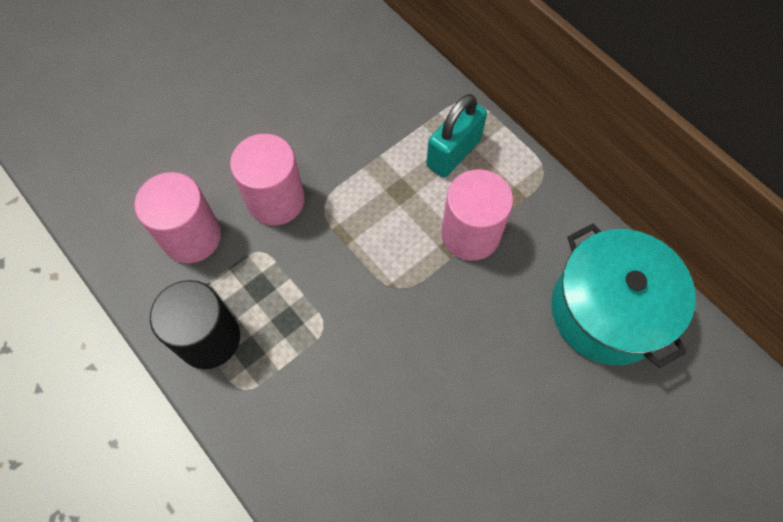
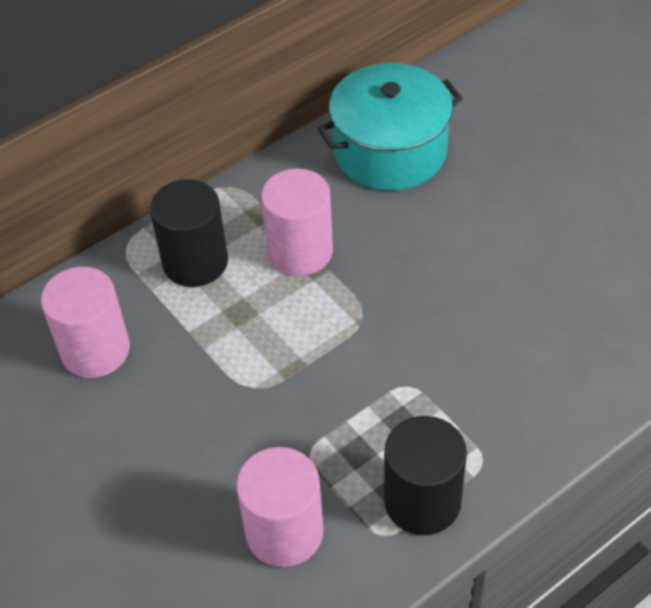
camera: 85 degrees left, 15 degrees down
(275, 200) = (239, 439): pink cylinder -> pink cylinder (95, 350)
(453, 153) = (195, 262): turquoise padlock -> black cylinder

